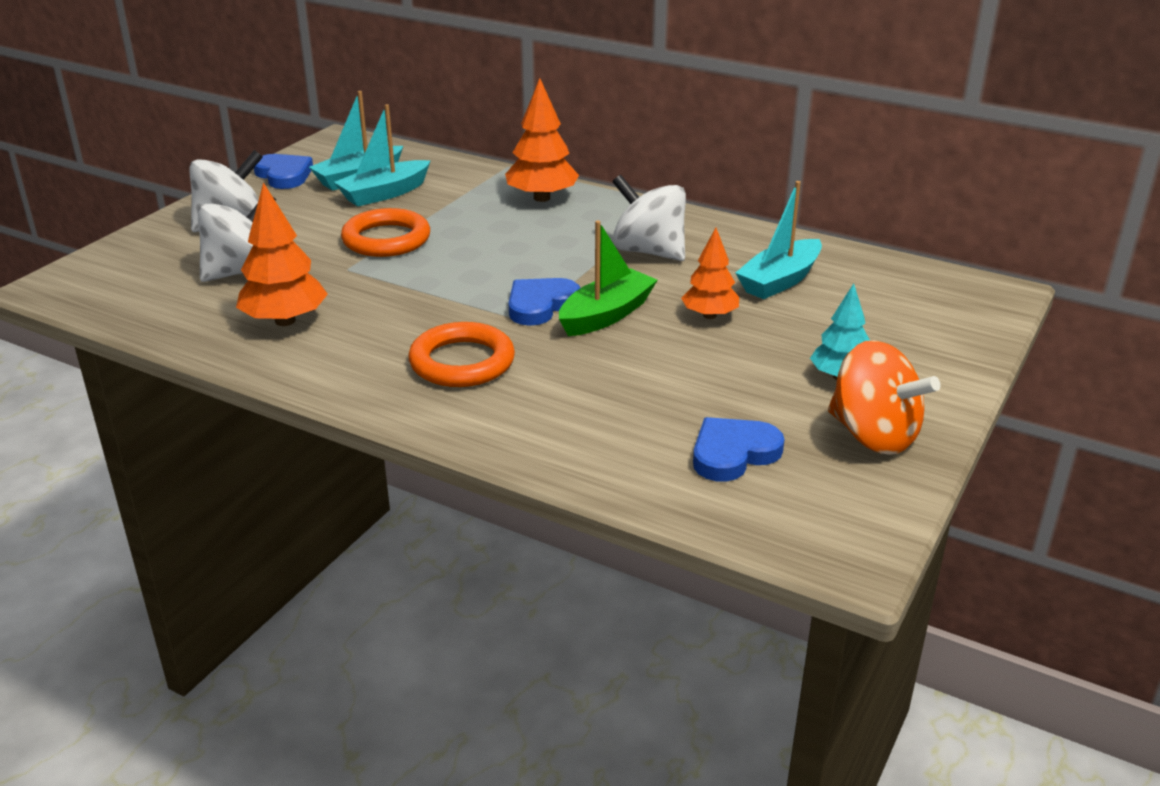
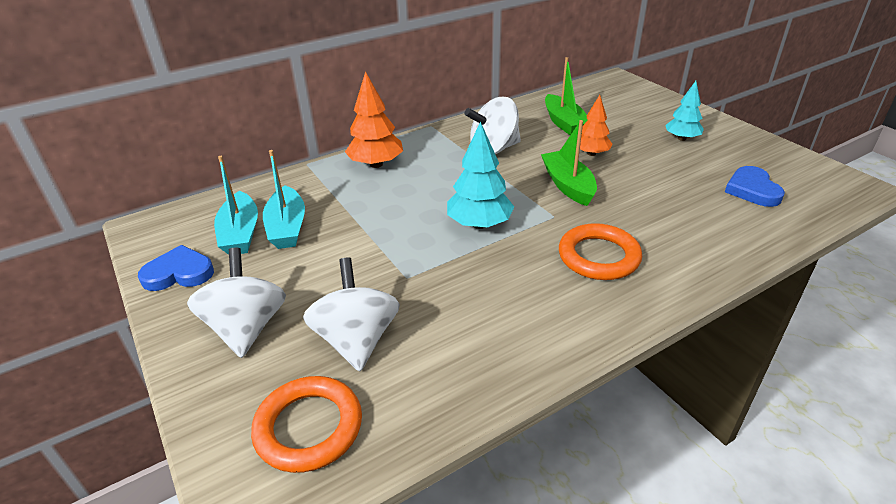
camera: 60 degrees left, 5 degrees up
(285, 321) = (475, 332): orange tree -> none
(386, 239) = (373, 245): orange ring -> orange ring (309, 427)
(470, 281) = (479, 224): none -> turquoise tree
(540, 305) = (537, 205): blue heart -> none
(780, 281) = (564, 123): turquoise boat -> green boat
(873, 435) = (745, 148): orange spinning top -> none

